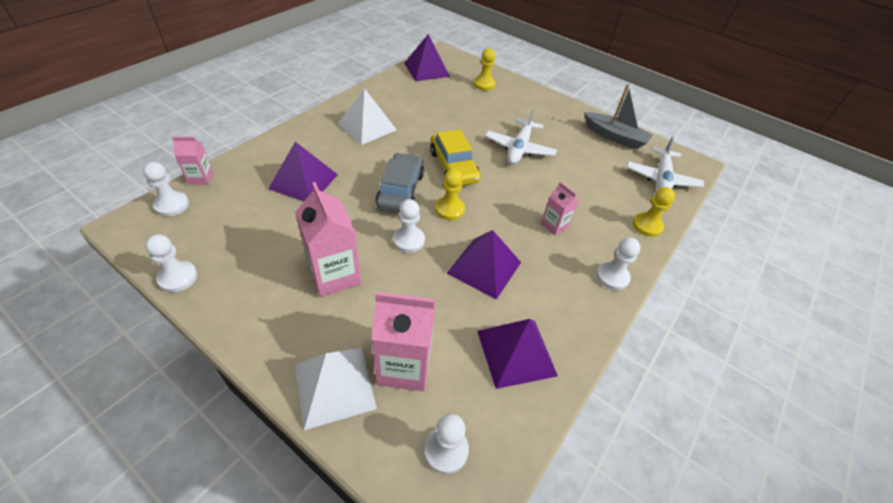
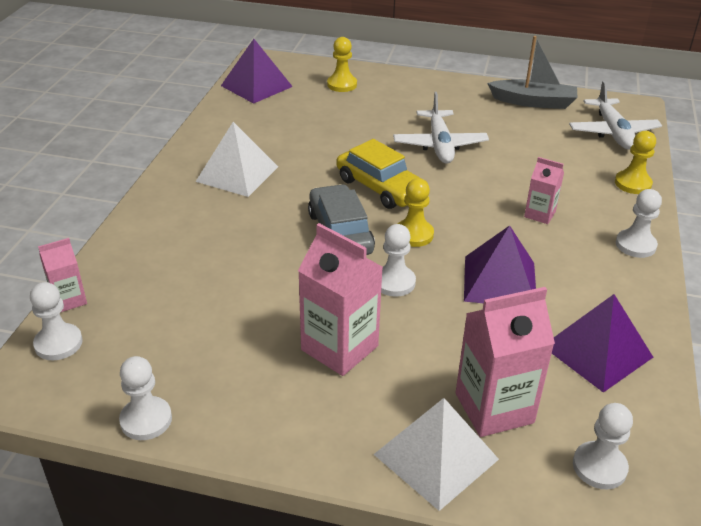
camera: 20 degrees left, 10 degrees down
(303, 181) = (211, 260): purple pyramid -> none

